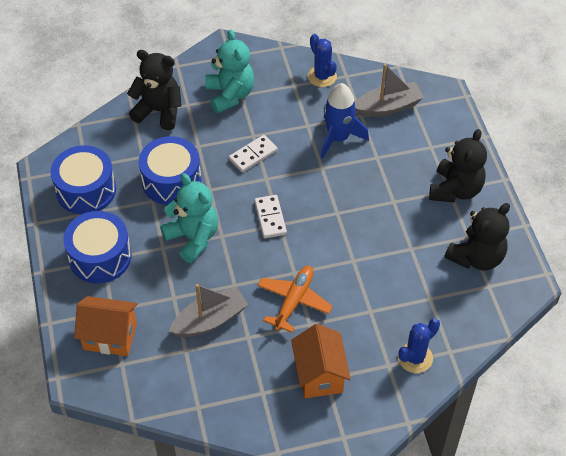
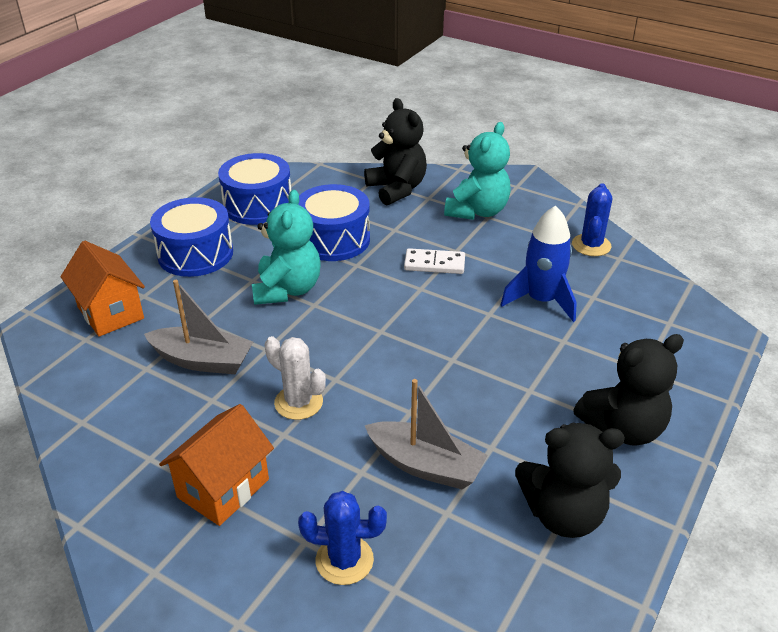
camera: 45 degrees right, 15 degrees down
(270, 218) = (378, 320): white domino -> none
(294, 301) = (298, 402): orange plane -> white cactus
(388, 107) = (635, 307): grey boat -> grey boat (425, 465)

